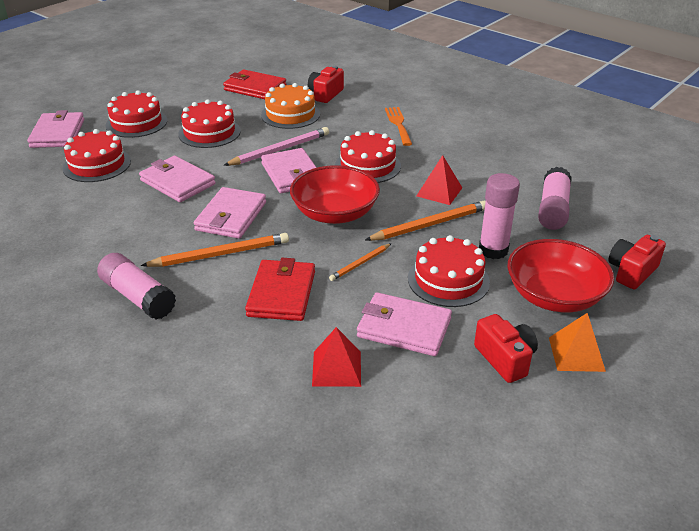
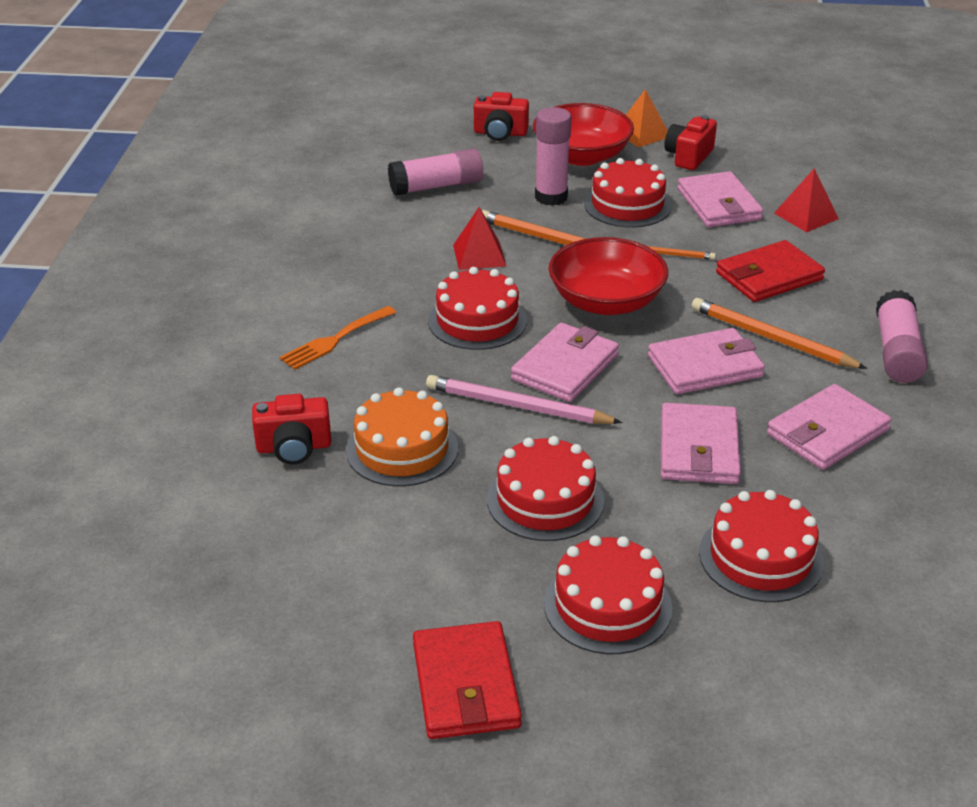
camera: 125 degrees left, 0 degrees up
(58, 133) = (748, 682): pink wallet -> pink wallet (827, 432)
(255, 88) = (340, 541): red wallet -> red wallet (465, 685)

